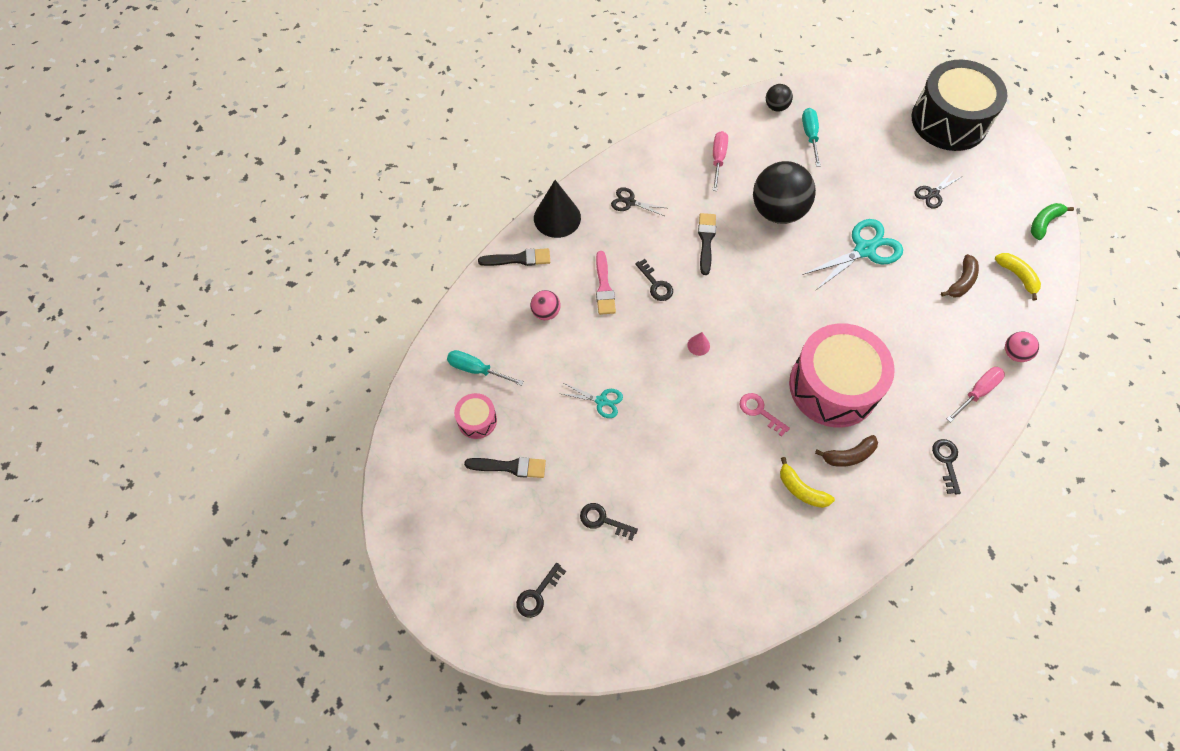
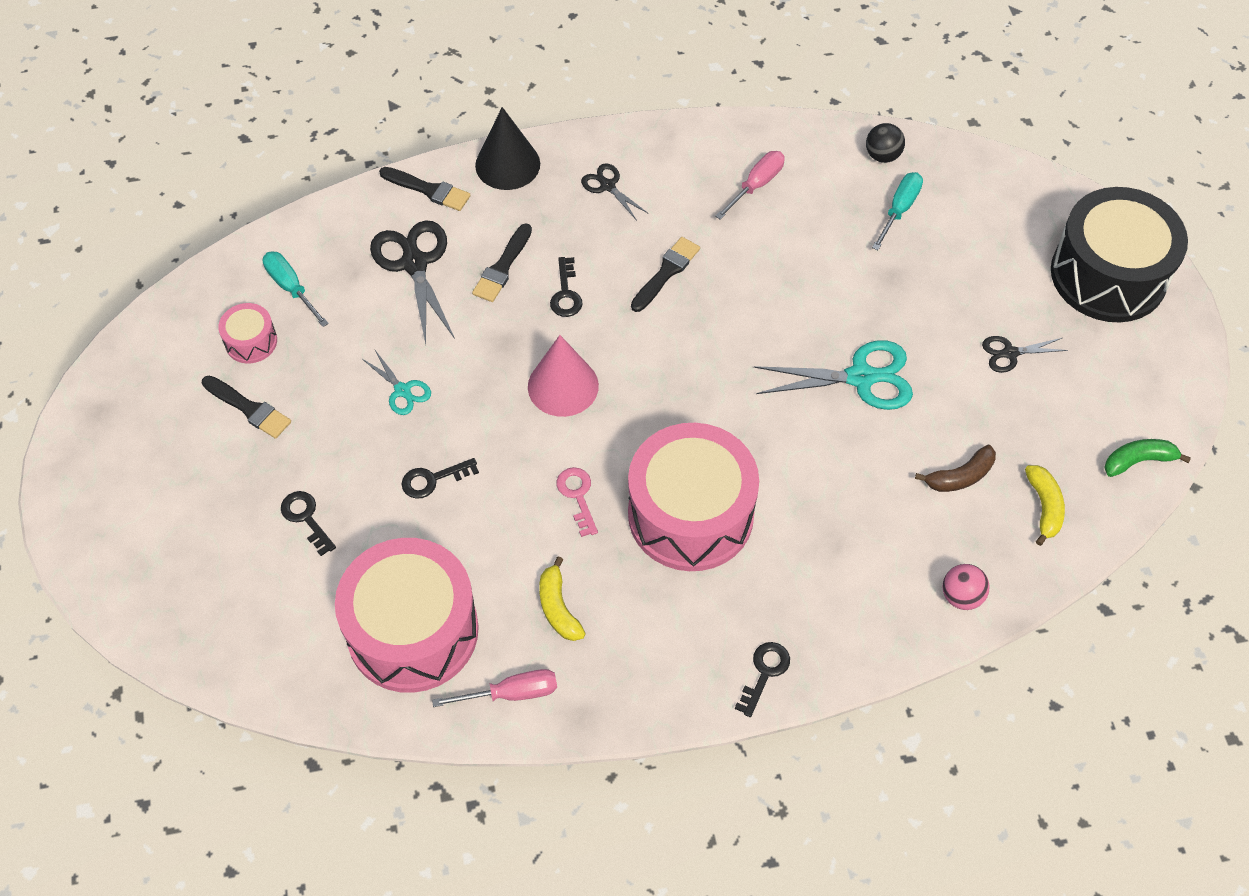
camera: 30 degrees right, 5 degrees down
(537, 594) = (177, 556): black key -> black key (433, 479)
(546, 312) = (414, 263): pink ball -> black scissors
(604, 287) = (502, 267): pink brush -> black brush
(698, 345) = (563, 386): pink cone -> pink cone, size x2.25
(726, 556) = (413, 630): none -> pink drum
(777, 211) = (784, 279): black ball -> none
(848, 455) = (646, 601): brown banana -> none
(977, 392) = (872, 615): pink screwdriver -> pink screwdriver (512, 693)

